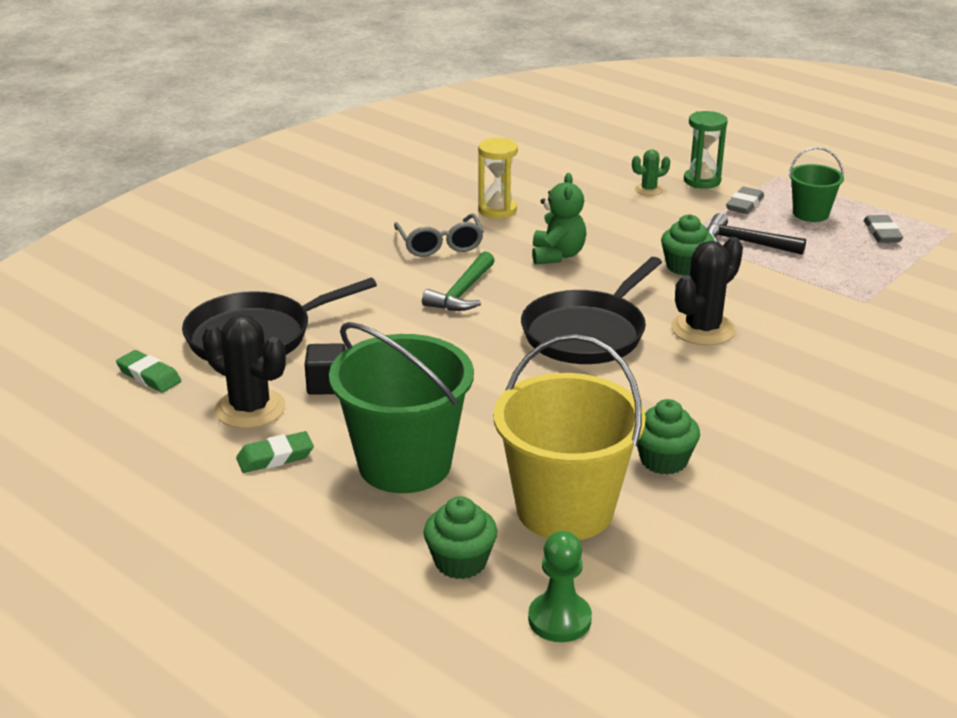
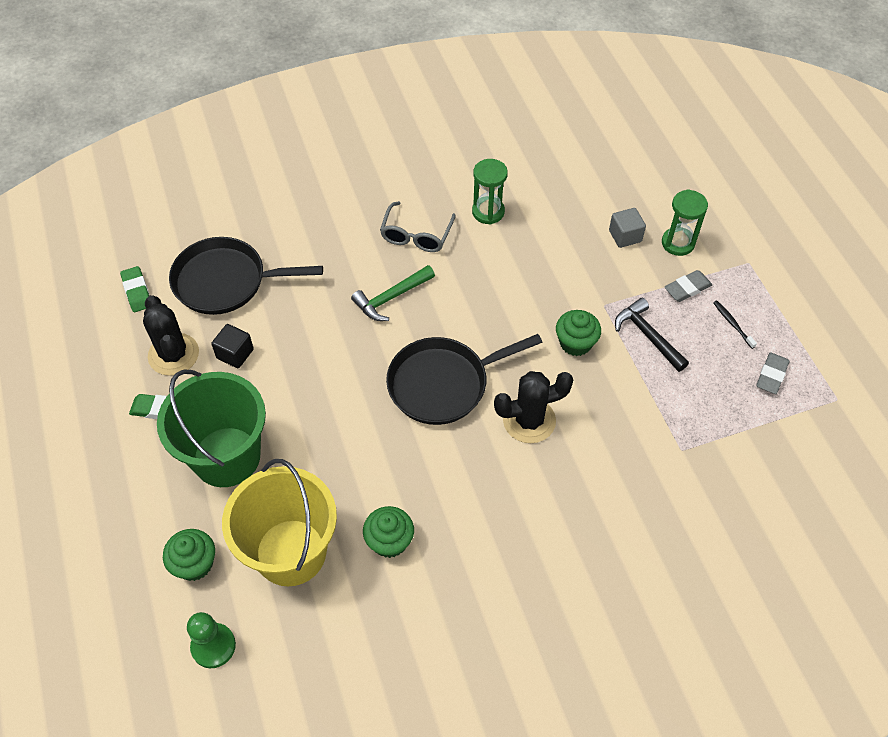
camera: 30 degrees right, 25 degrees up
(497, 210) = (488, 212): yellow hourglass -> green hourglass
(557, 255) = (490, 286): green teddy bear -> none
(649, 190) = (625, 236): green cactus -> grey cube
(810, 214) = (732, 324): green bucket -> black toothbrush

